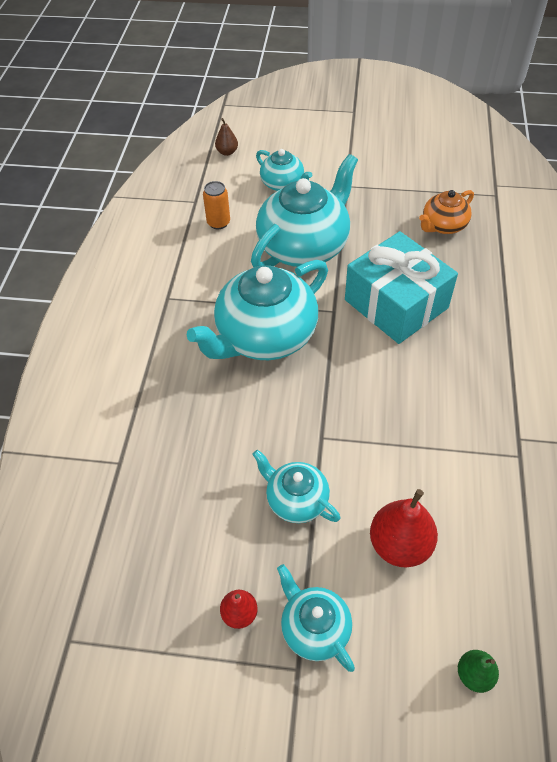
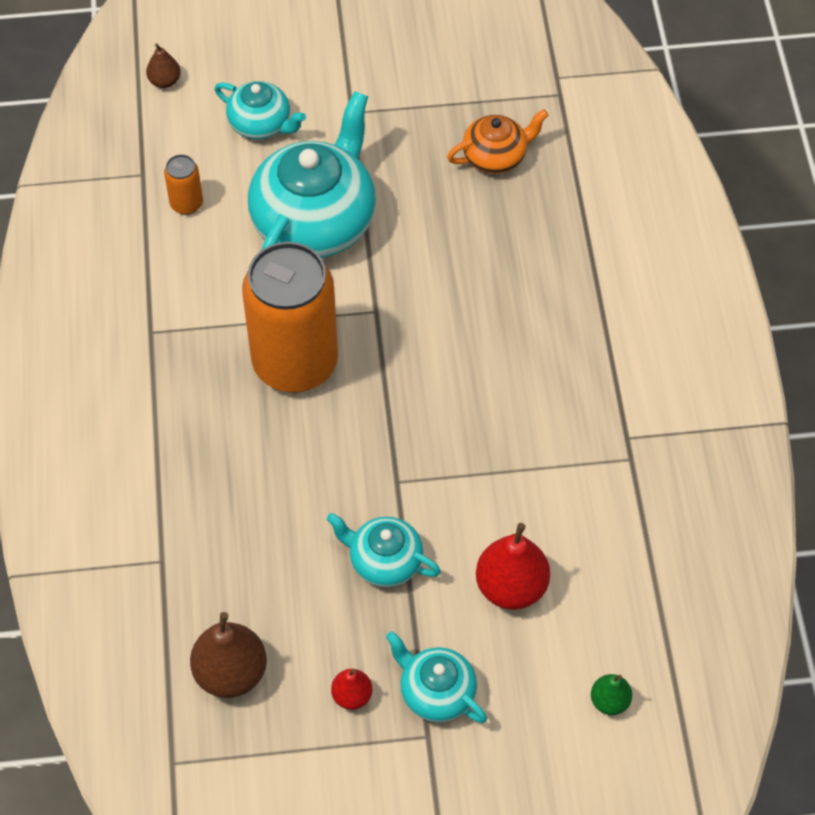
camera: 15 degrees left, 5 degrees up
(143, 569) = (231, 673): none -> brown pear
(264, 336) = (295, 363): turquoise teapot -> orange can
(396, 304) = (454, 286): turquoise gift -> none
(443, 226) = (496, 156): orange teapot -> orange teapot turned 150 degrees counterclockwise

